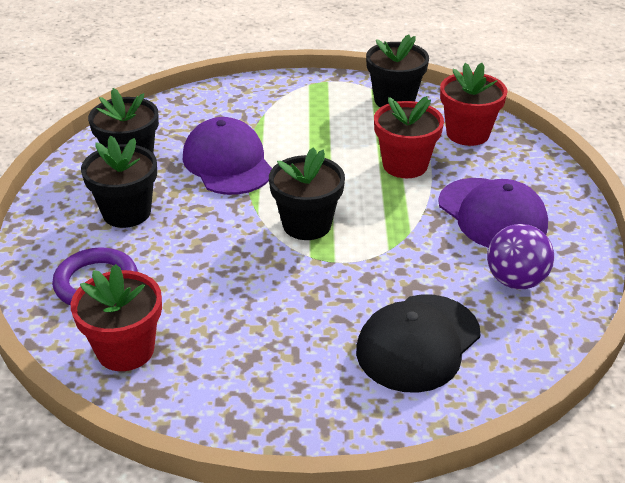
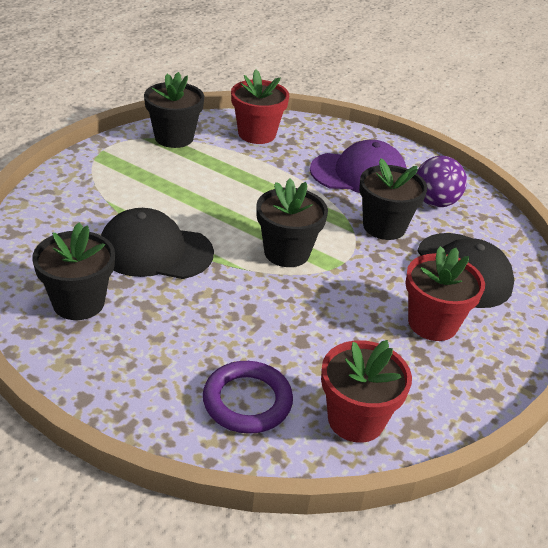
camera: 60 degrees left, 0 degrees up
(126, 212) = (160, 339): black flower pot -> black flower pot (384, 226)
(228, 163) = (155, 251): purple cap -> black cap
(405, 165) = (263, 176): red flower pot -> red flower pot (432, 323)

